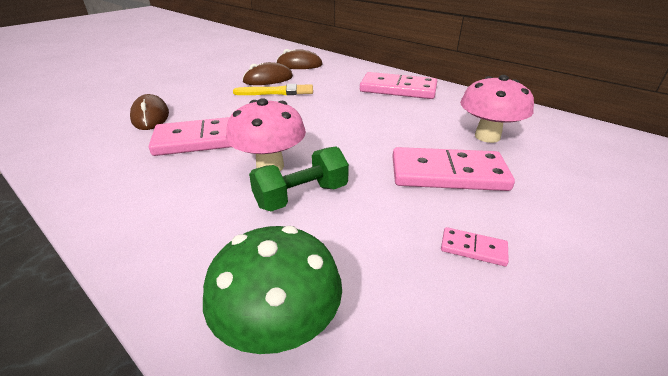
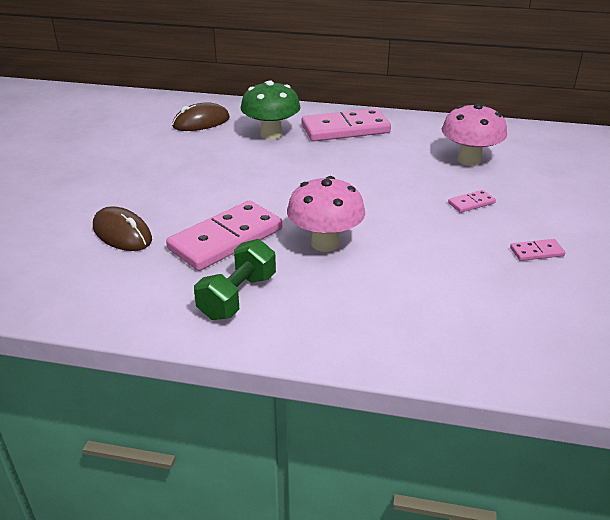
camera: 30 degrees left, 0 degrees up
(268, 79) = (191, 151): brown mouse -> none
(278, 92) = (225, 164): yellow brush -> none
(279, 328) = (474, 342): green mushroom -> green mushroom (271, 134)
(301, 196) = (383, 258): green dumbbell -> green dumbbell (237, 296)
(448, 174) = (471, 203): pink domino -> pink domino, size x0.44

